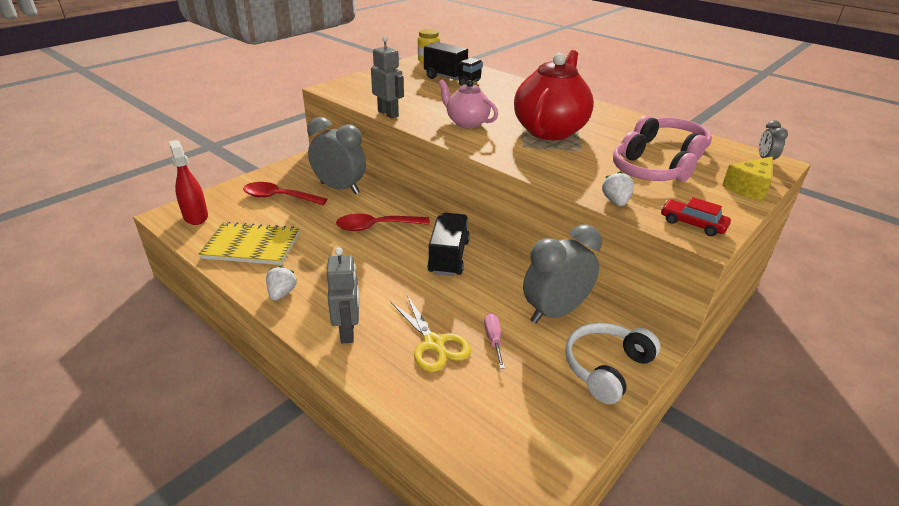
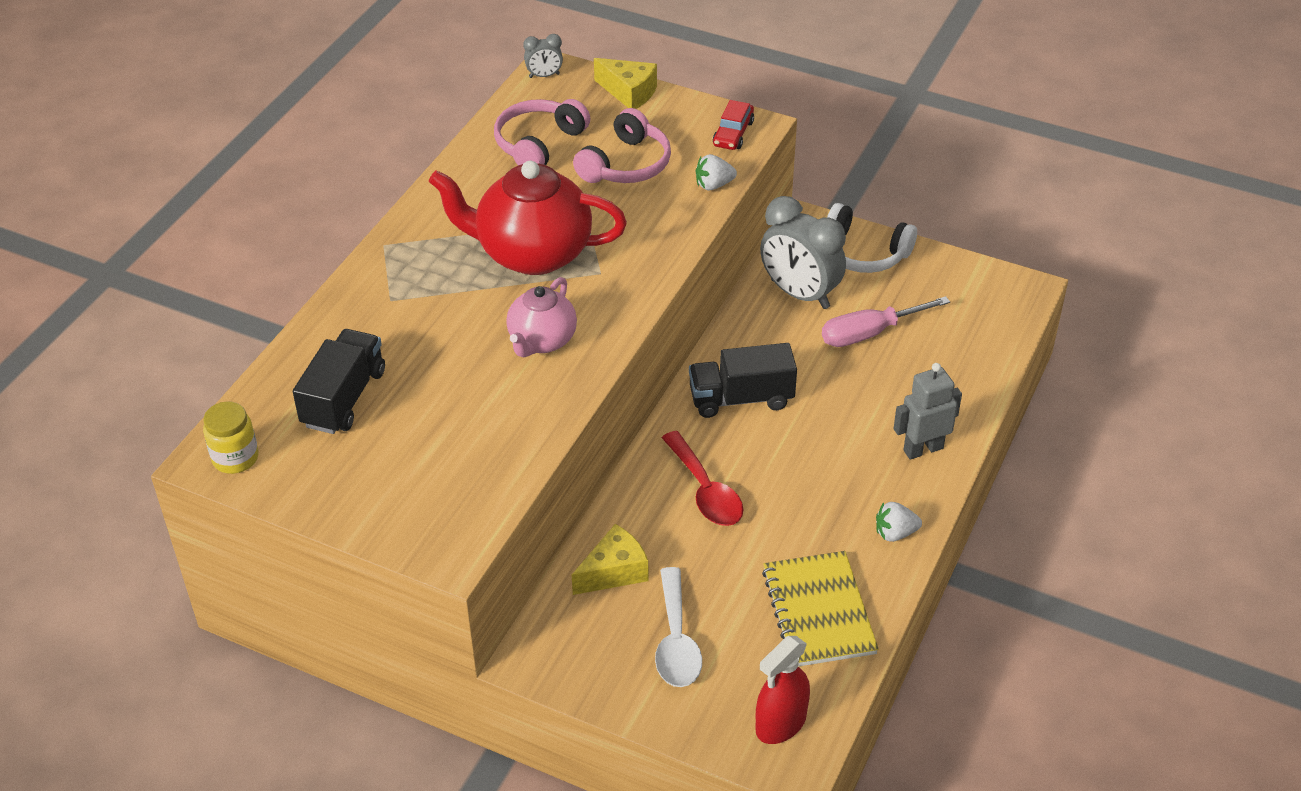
camera: 105 degrees left, 10 degrees up
(279, 197) = (676, 640): red spoon -> white spoon
(340, 188) = (614, 572): grey clock -> yellow cheese
(388, 113) = (543, 438): grey robot -> none
(434, 343) = (901, 376): yellow scissors -> none
(493, 340) = (869, 333): pink screwdriver -> pink screwdriver, size x1.76

